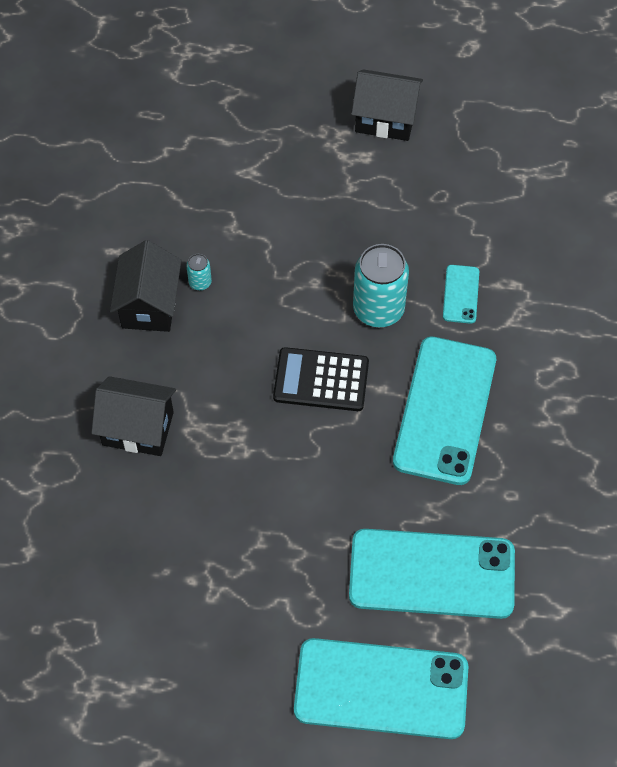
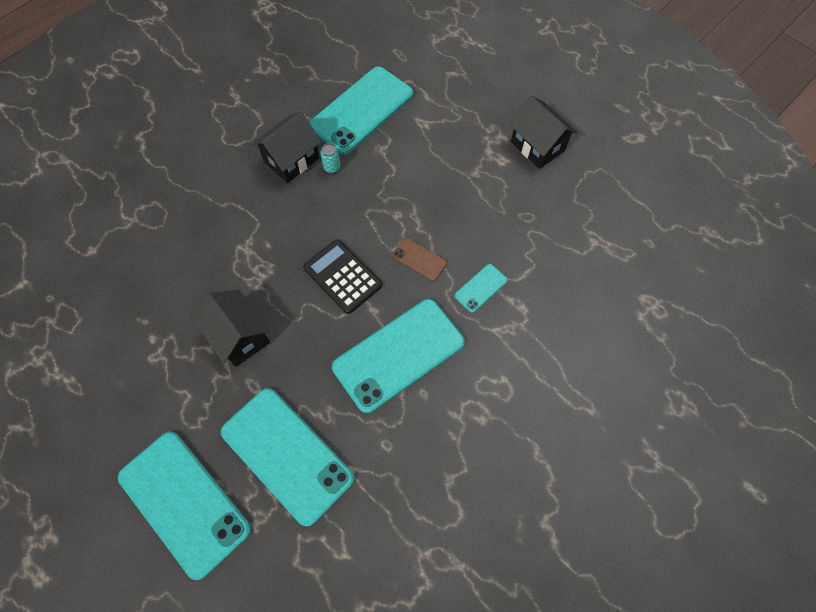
camera: 40 degrees right, 5 degrees up
(138, 428) = (214, 226): black house -> black house (240, 336)
(171, 202) = (361, 110): none -> turquoise phone
(378, 309) = (419, 259): turquoise can -> brown phone

